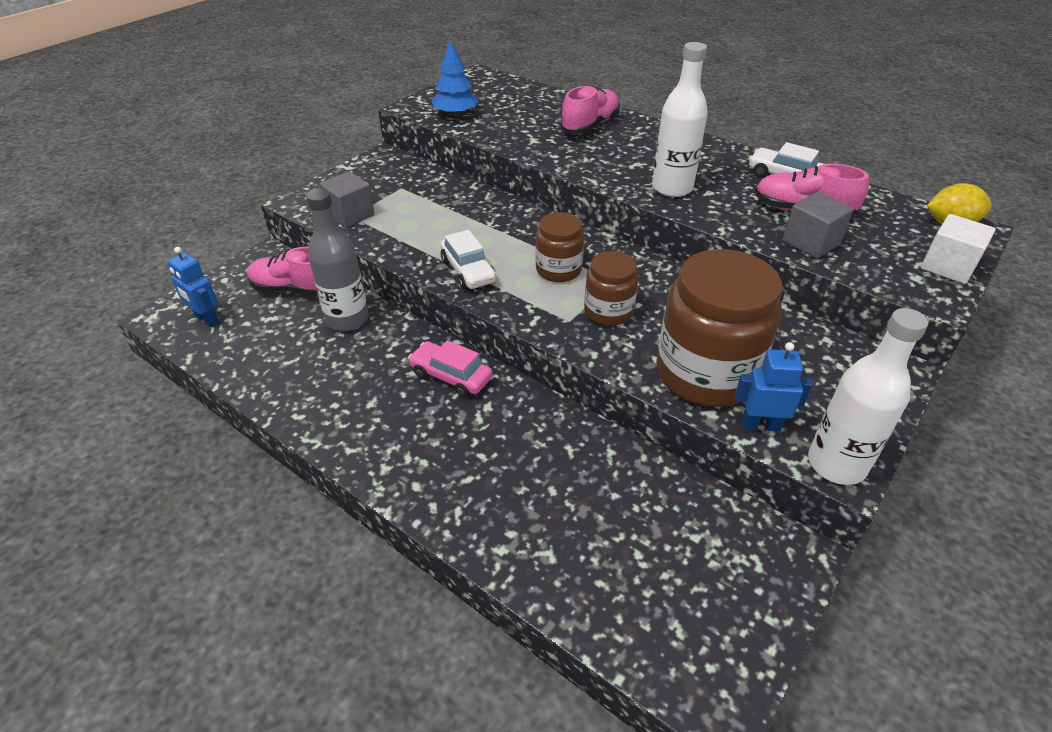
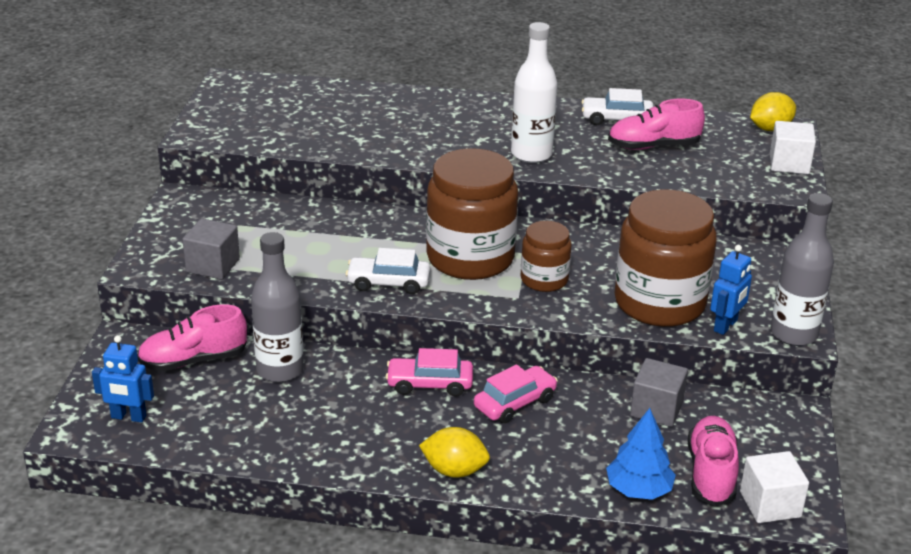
camera: 30 degrees left, 10 degrees down
(396, 473) = (454, 470): none -> yellow lemon
(455, 114) = (251, 131): blue tree -> blue tree (638, 489)
(468, 271) = (388, 283): white car -> white car turned 150 degrees clockwise
(508, 424) = (515, 403): none -> pink car
(558, 270) = (470, 258): brown jar -> brown jar, size x1.87
(590, 125) = (402, 111): pink shoe -> pink shoe (711, 473)
(683, 665) = (770, 504): none -> white cube
(760, 425) = (726, 326): blue robot -> blue robot turned 150 degrees clockwise
(811, 242) = (679, 172): grey cube -> grey cube (656, 409)
(836, 464) = (793, 334): white bottle -> grey bottle

